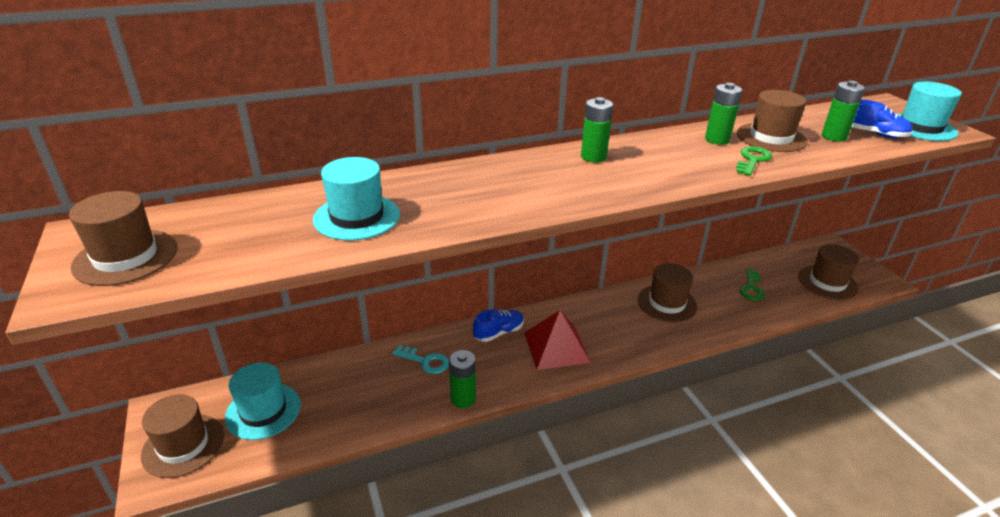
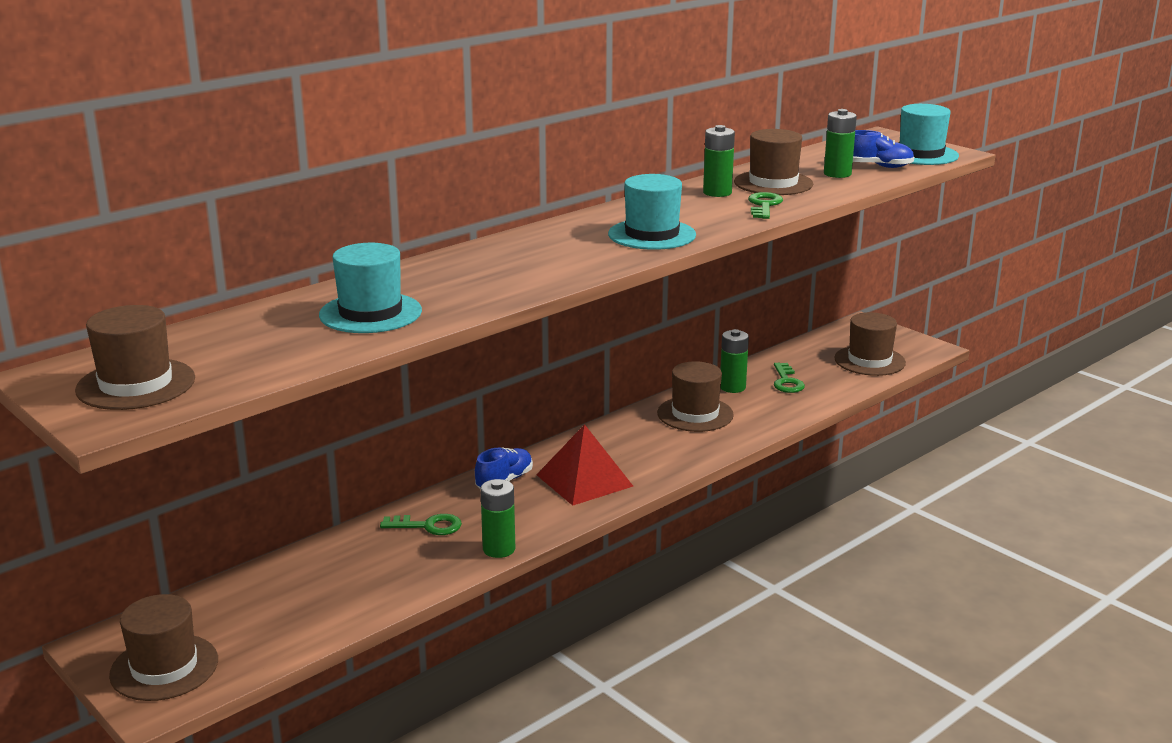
camera: 20 degrees left, 10 degrees down
(263, 411) = (247, 614): turquoise hat -> turquoise hat (652, 234)
(425, 361) = (428, 526): turquoise key -> green key
(593, 157) = (592, 226): green battery -> green battery (732, 387)

